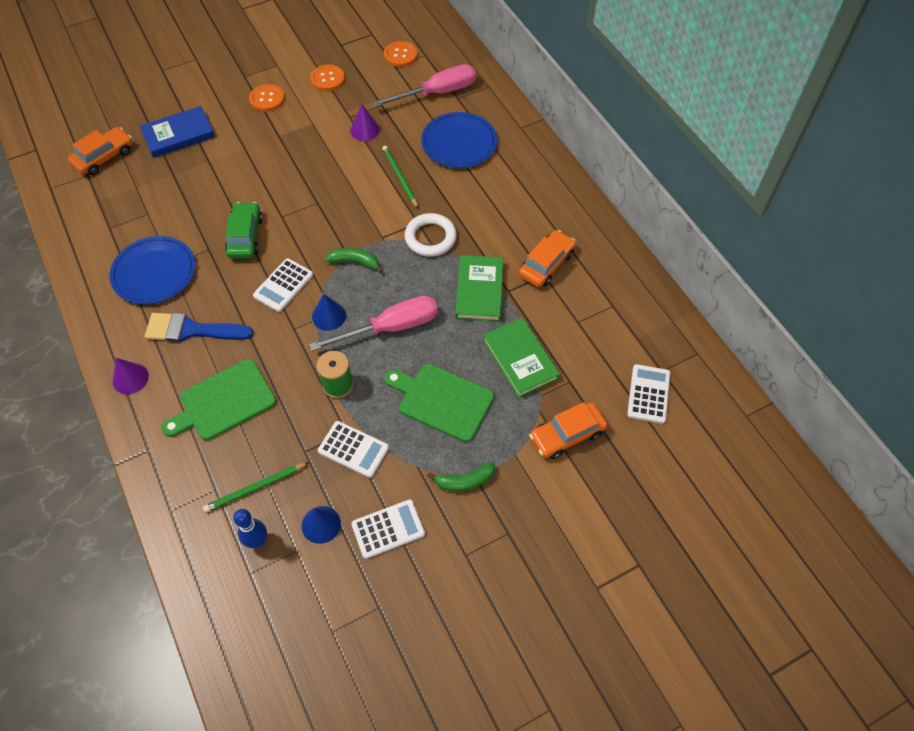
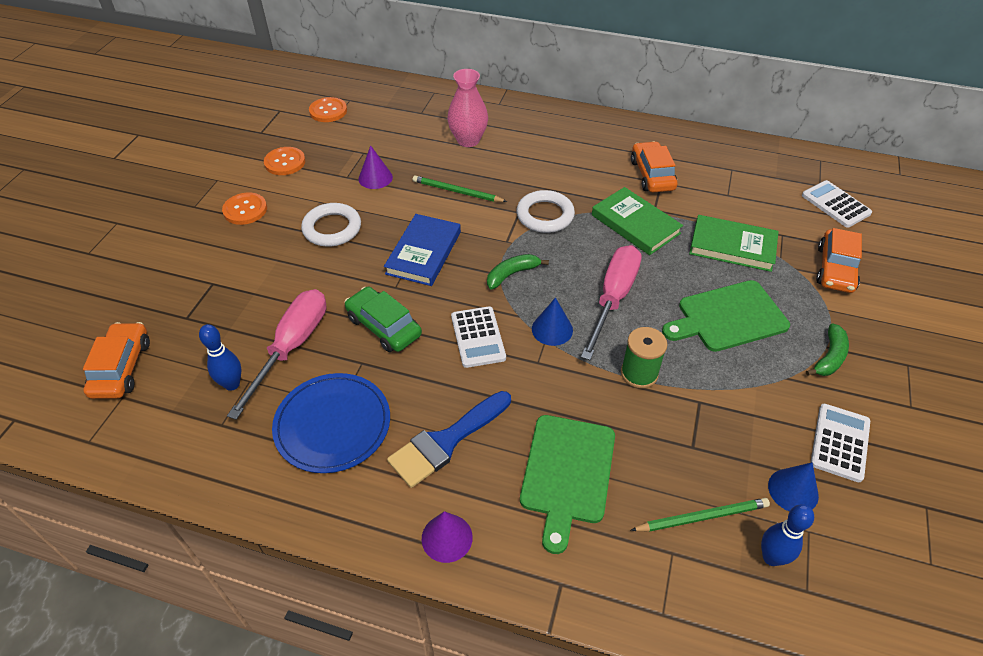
camera: 45 degrees left, 10 degrees down
(138, 209) = (232, 384): none -> blue bowling pin
(178, 135) = (188, 293): blue book -> blue book (423, 253)
(255, 488) = (702, 517): green pencil -> green pencil turned 120 degrees counterclockwise
(296, 149) = (332, 228): none -> white ring
(353, 449) = (725, 409): white calculator -> none
(437, 93) = (399, 118): pink screwdriver -> pink screwdriver (292, 347)
(459, 143) = (468, 140): blue plate -> pink vase

